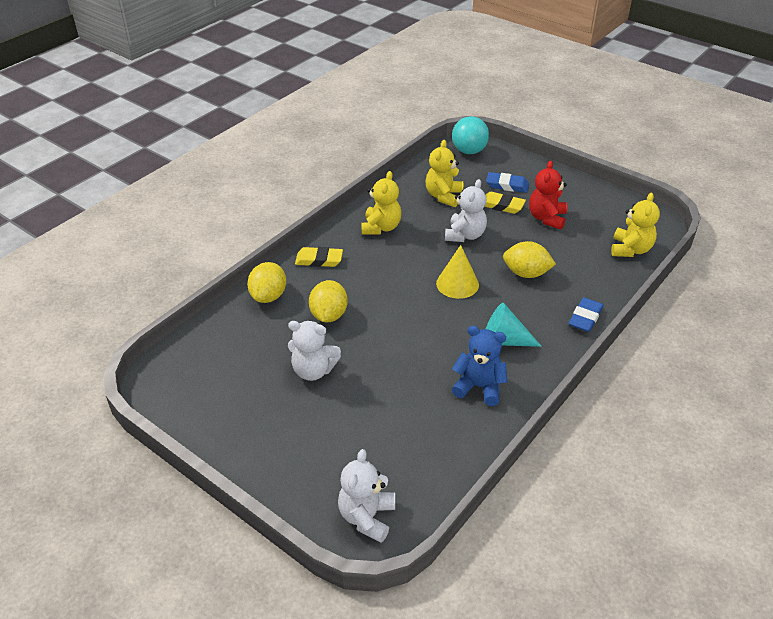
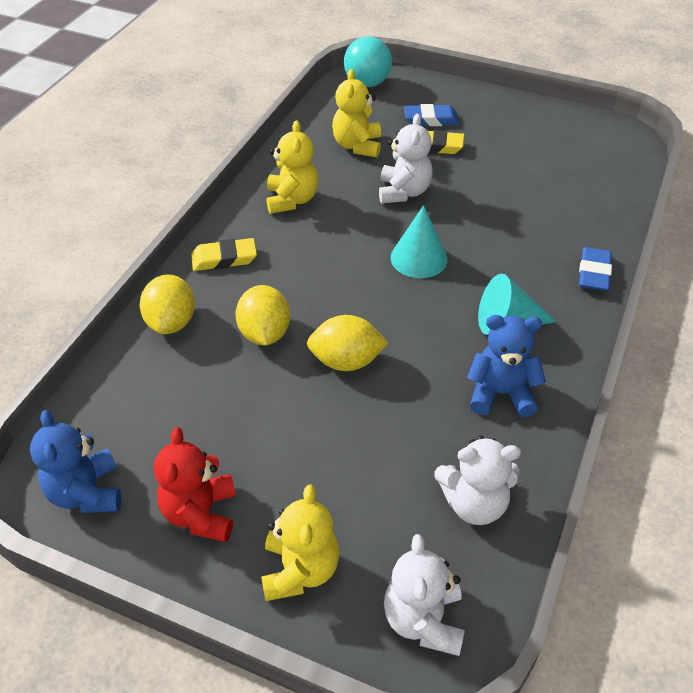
camera: 15 degrees left, 5 degrees up
(179, 392) = (86, 492): none -> blue teddy bear
(313, 370) = (271, 417): white teddy bear -> white teddy bear (474, 503)
(457, 284) = (419, 258): yellow cone -> turquoise cone
(526, 273) = (499, 229): yellow lemon -> yellow lemon (346, 361)
(546, 218) = (495, 153): red teddy bear -> red teddy bear (201, 513)
(630, 249) = (610, 176): yellow teddy bear -> yellow teddy bear (300, 570)

